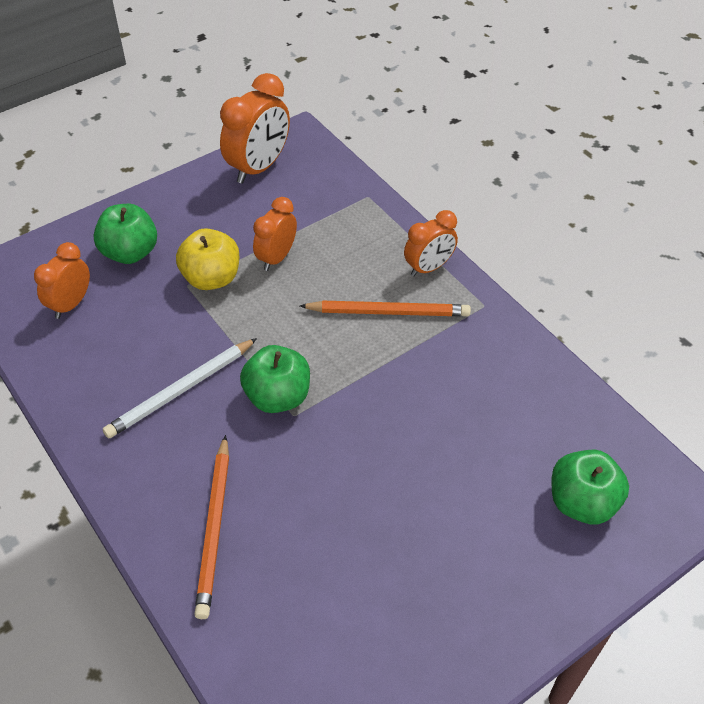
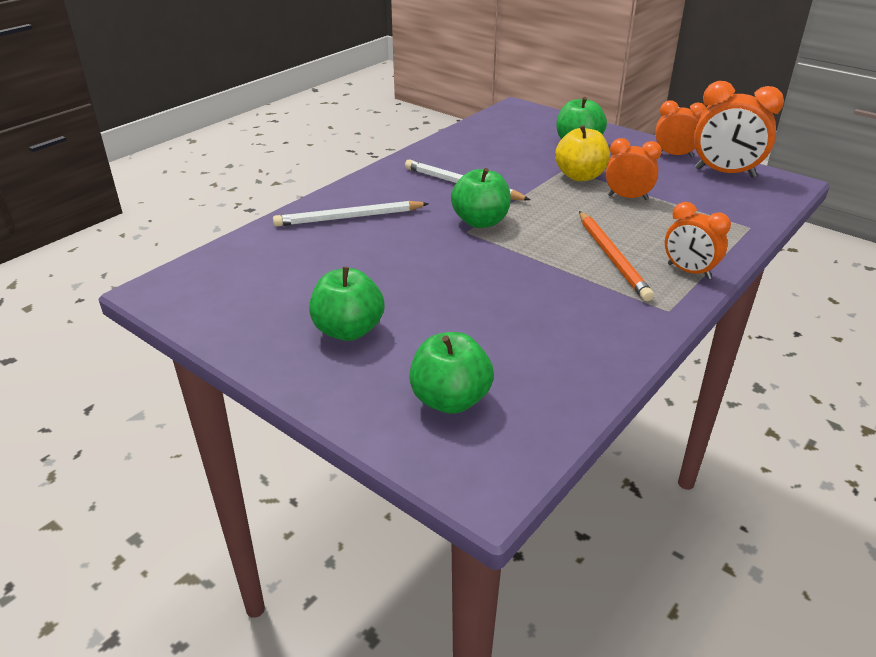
camera: 75 degrees right, 15 degrees down
(71, 304) = (512, 135): orange clock -> orange clock (674, 155)
(215, 528) = (349, 218): orange pencil -> white pencil
(458, 568) = (348, 330): none -> green apple

